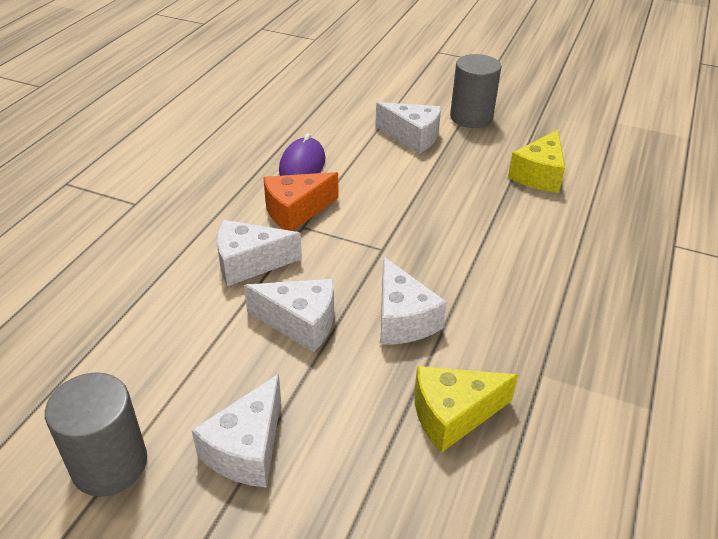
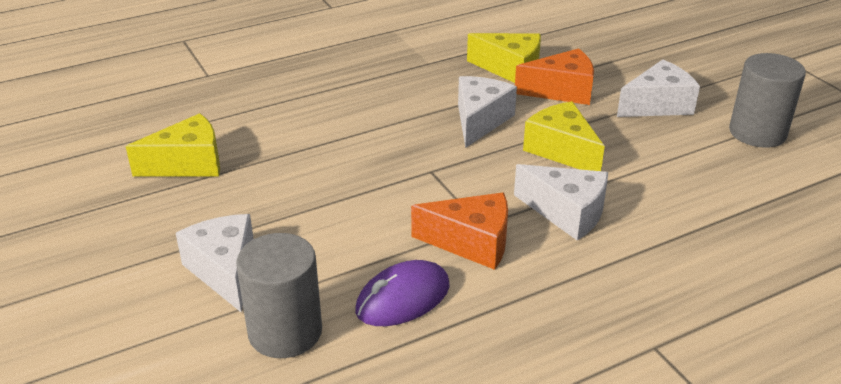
camera: 140 degrees left, 5 degrees down
(300, 323) = (562, 150): white cheese -> yellow cheese
(367, 409) = (562, 91): none -> orange cheese
(471, 117) = (115, 262): grey cylinder -> grey cylinder (285, 332)

